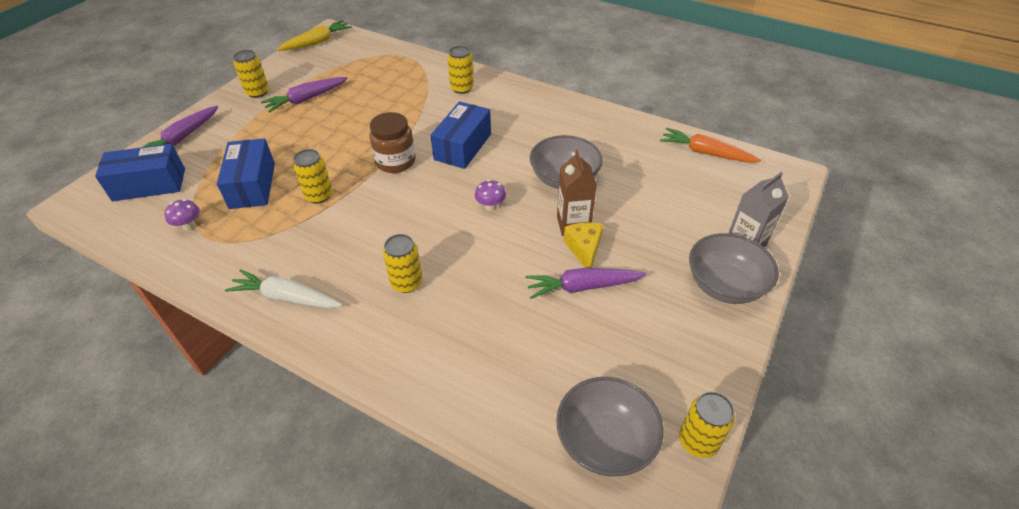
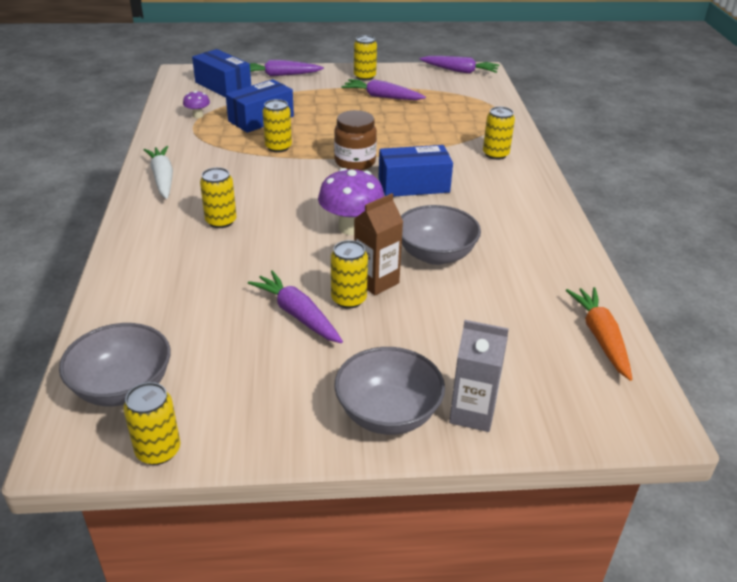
camera: 55 degrees right, 10 degrees down
(317, 42) = (459, 71): yellow carrot -> purple carrot
(490, 206) = (351, 228): purple mushroom -> purple mushroom, size x1.97
(584, 249) = (349, 299): yellow cheese -> yellow can

